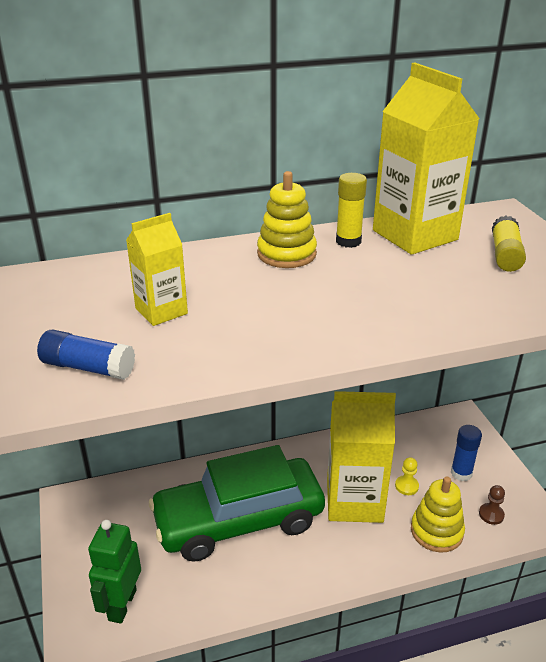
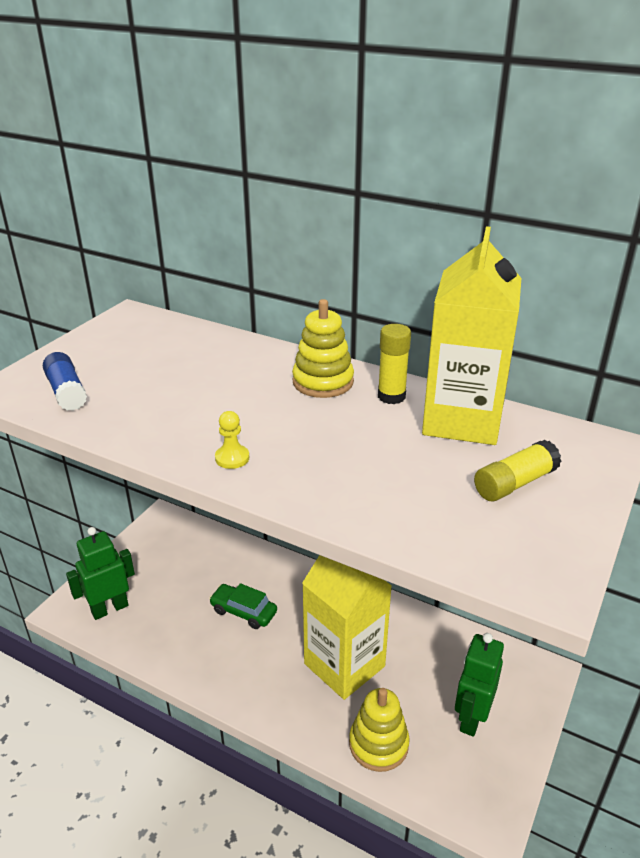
camera: 45 degrees right, 0 degrees up
(161, 311) = (166, 379): yellow carton -> none
(239, 520) = (243, 611): green car -> green car, size x0.41
(406, 486) = (404, 688): yellow pawn -> yellow pawn (232, 458)
(461, 473) = (471, 718): blue glue stick -> green robot
(491, 514) = (448, 774): brown pawn -> none

